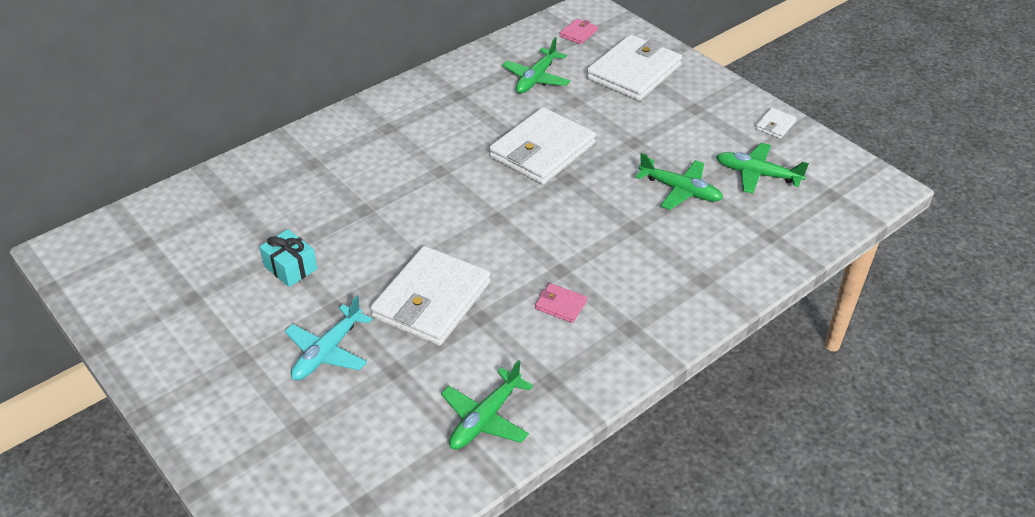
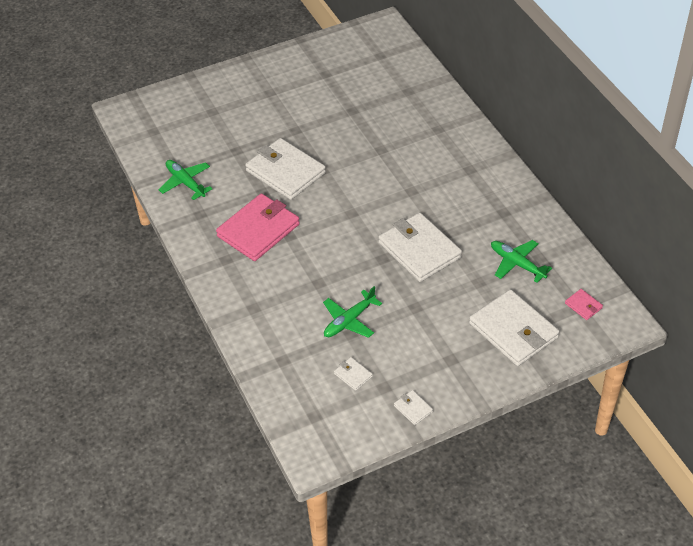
camera: 105 degrees right, 5 degrees up
(290, 268) = (336, 114): turquoise gift -> none
(328, 351) = (261, 125): turquoise plane -> none
(560, 305) = (258, 230): pink wallet -> pink wallet, size x2.37
(757, 174) = (353, 375): green plane -> white wallet

